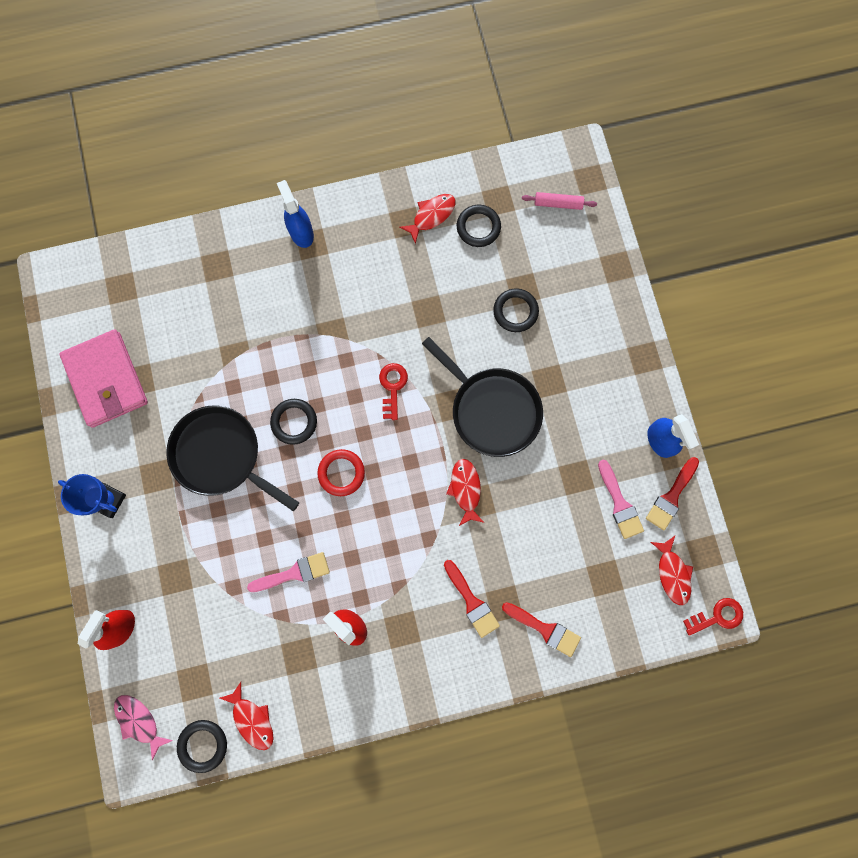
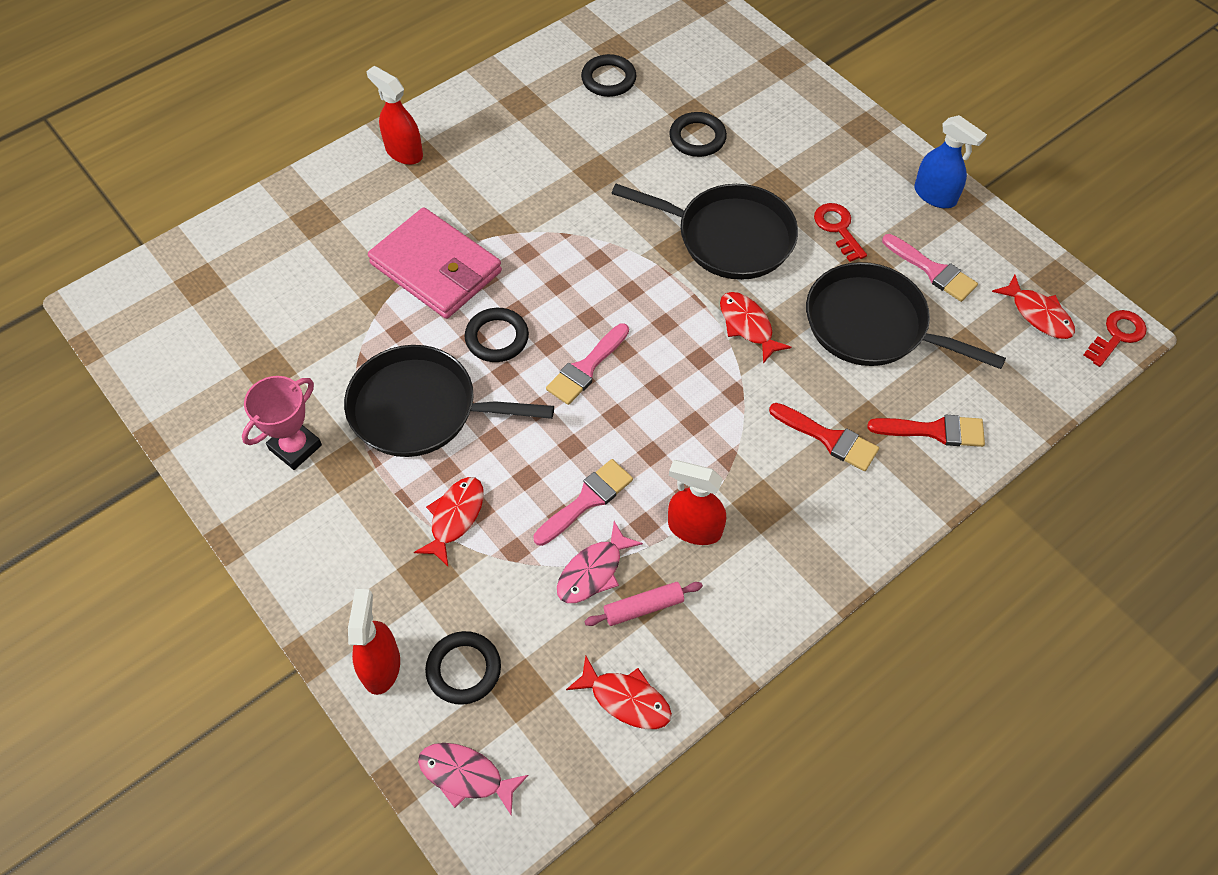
camera: 25 degrees left, 20 degrees down
(106, 380) = (225, 386): pink wallet -> pink wallet (436, 268)
(108, 500) = (290, 519): blue trophy -> none
(132, 448) = (295, 447): none -> pink trophy
(203, 745) = (574, 764): black ring -> black ring (464, 669)
(274, 625) = (593, 571): none -> pink fish
(301, 232) = (404, 152): blue spray bottle -> red spray bottle
(341, 473) = (586, 368): red ring -> pink brush
(392, 387) = (598, 258): red key -> red key (838, 228)
(431, 216) = (549, 87): red fish -> red fish (455, 517)
(551, 528) = (872, 325): none -> black pan
(558, 203) = (683, 31): pink rolling pin -> pink rolling pin (643, 607)
(671, 496) = (984, 242): red brush -> none

